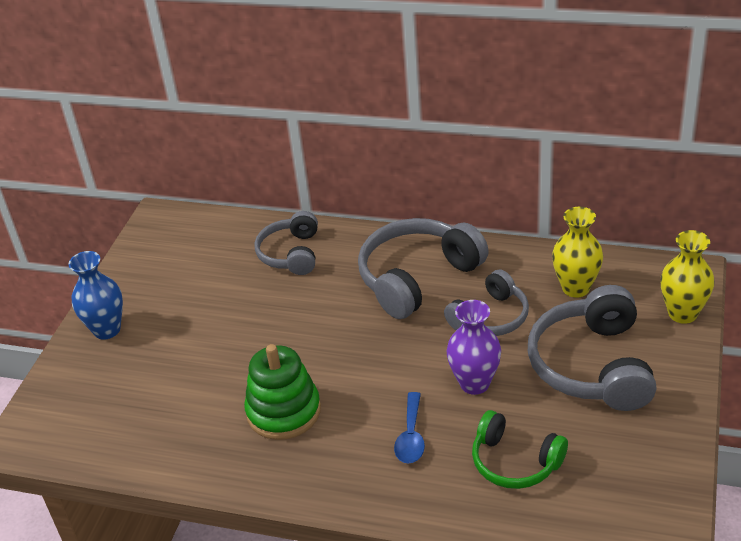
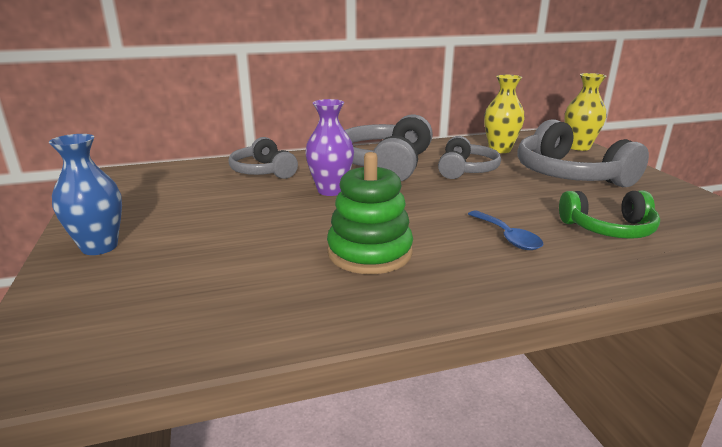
camera: 35 degrees left, 15 degrees down
(474, 383) = (507, 199): purple vase -> purple vase (330, 190)

